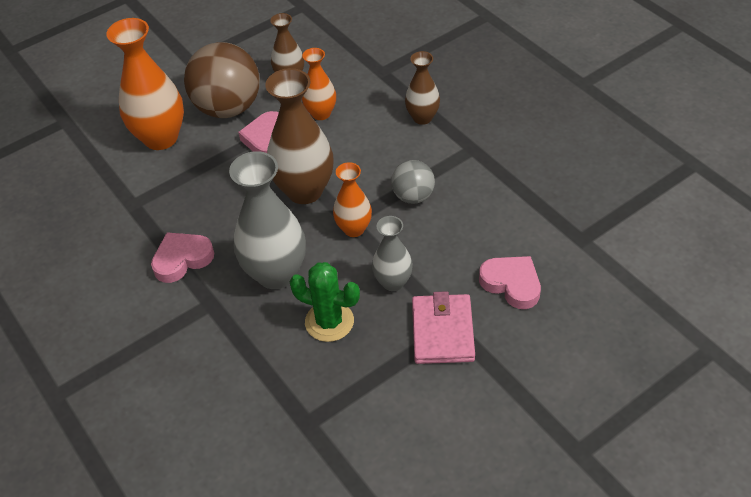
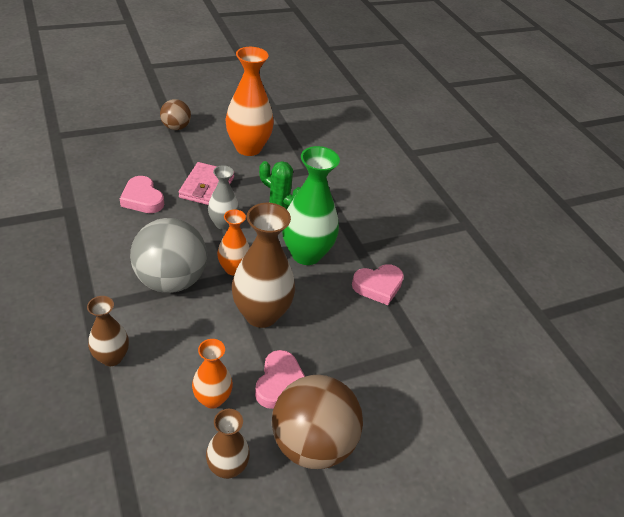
camera: 175 degrees left, 5 degrees down
(161, 138) = (392, 423): orange vase -> orange vase (248, 148)
(276, 274) = (306, 254): grey vase -> green vase
(413, 196) = (171, 280): grey ball -> grey ball, size x1.87
(558, 439) = (176, 127): none -> brown ball

